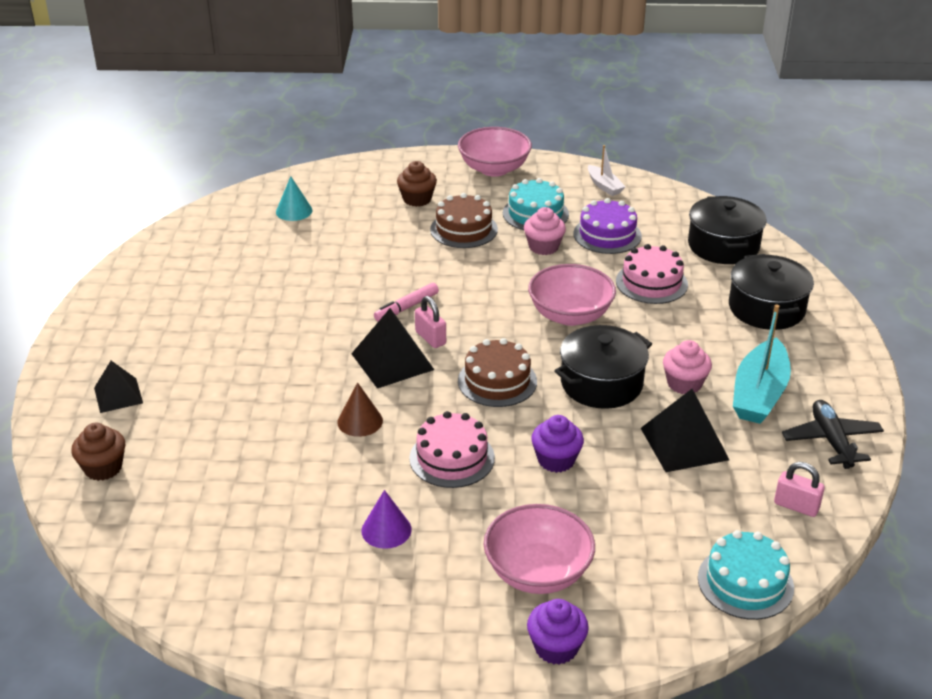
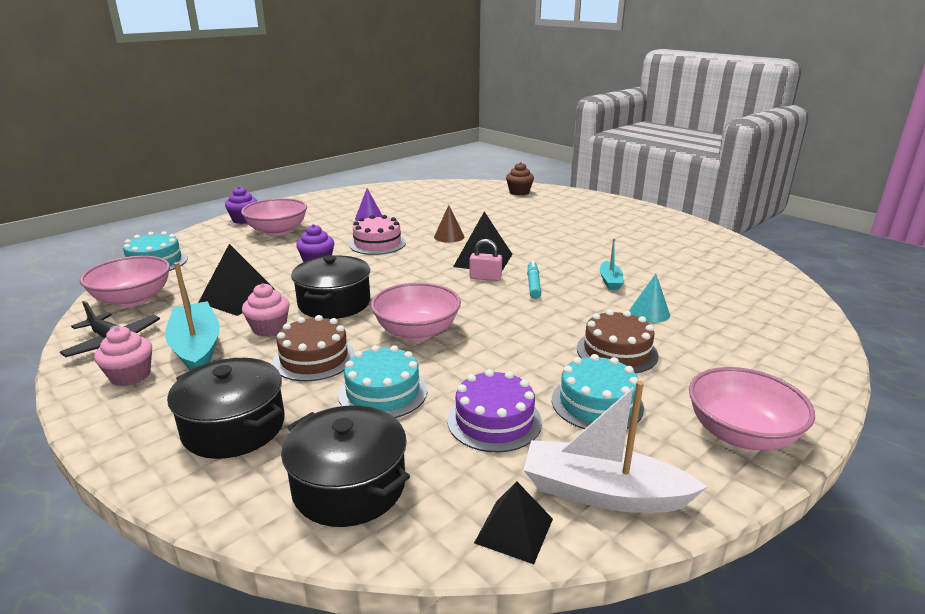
camera: 135 degrees right, 10 degrees down
(118, 395) = (571, 205): black pyramid -> black pyramid (514, 530)
(294, 211) = (745, 299): turquoise cone -> turquoise cone (649, 313)
(342, 276) = (610, 281): none -> turquoise boat
(406, 307) = (533, 284): pink marker -> turquoise marker
(417, 199) = (708, 356): brown cupcake -> none
(497, 381) = (406, 277): brown cake -> brown cake (314, 358)
(543, 247) = (528, 373): pink cupcake -> pink cupcake (130, 376)
(604, 186) = (602, 493): white boat -> white boat, size x1.85
(651, 283) = (383, 392): pink cake -> turquoise cake
(796, 506) = (133, 299): pink padlock -> pink bowl

